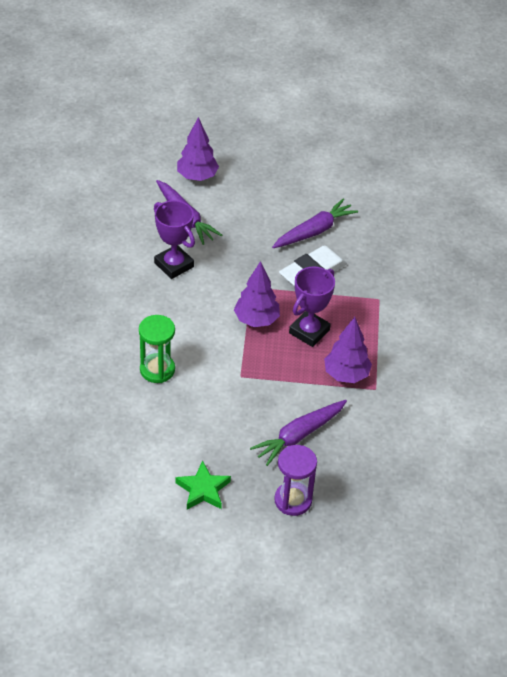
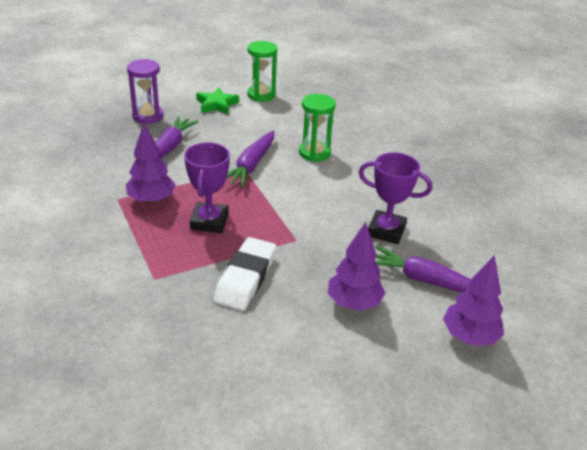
camera: 150 degrees right, 10 degrees down
(139, 486) = (261, 95): none -> green hourglass
(256, 320) = (266, 213): purple tree -> purple tree (354, 303)
(314, 231) = (277, 327): purple carrot -> purple carrot (251, 165)

